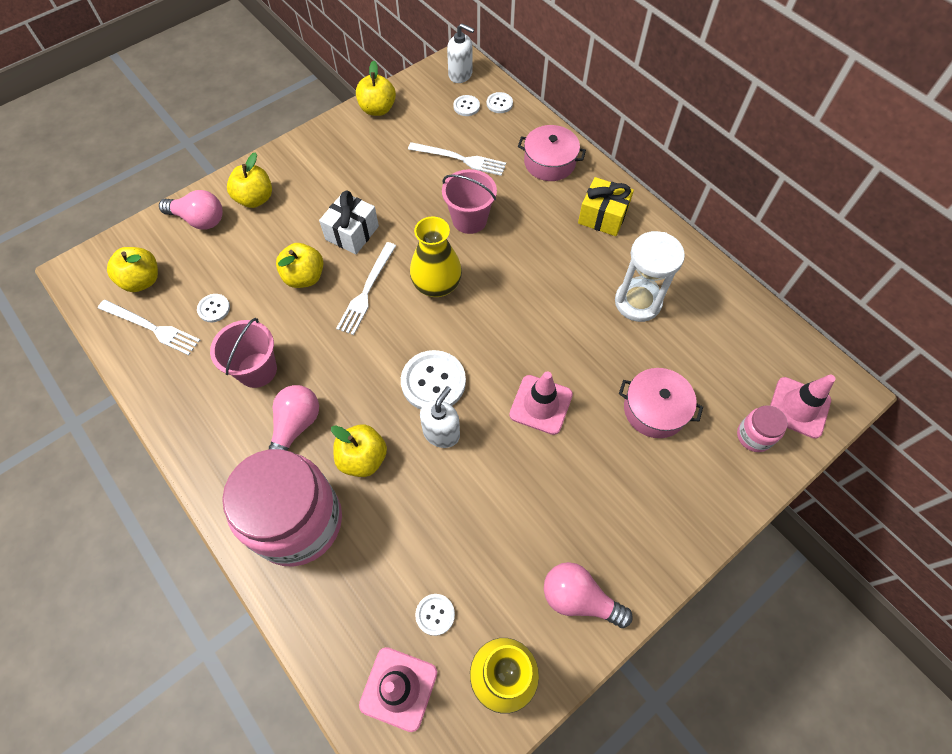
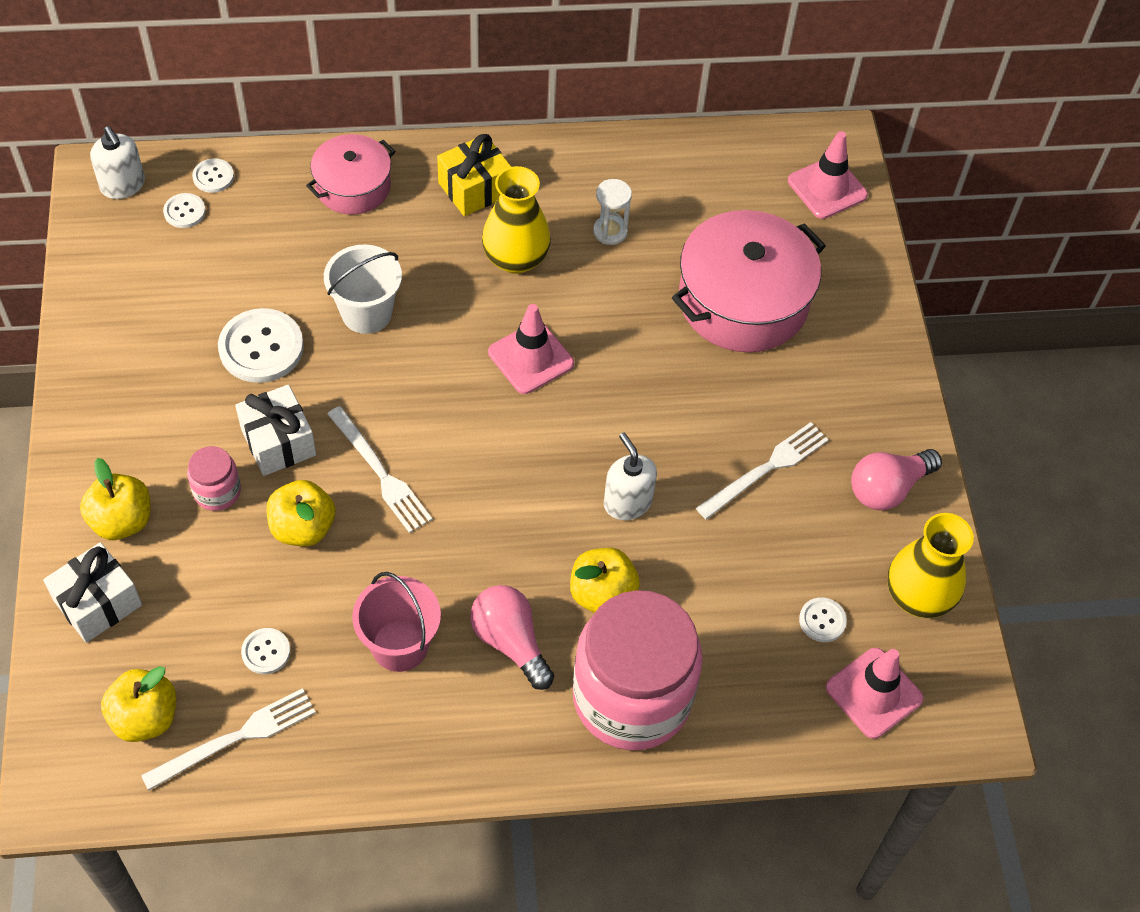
camera: 60 degrees left, 5 degrees down
(199, 219) = (98, 603): pink light bulb -> white gift
(377, 109) = (95, 305): yellow apple -> none
(433, 382) = (559, 474): white button -> white button (261, 347)
(437, 285) = (432, 398): yellow vase -> yellow vase (515, 258)
(460, 74) = (123, 185): white soap dispenser -> white soap dispenser turned 90 degrees clockwise
(460, 159) = (265, 268): white fork -> white fork (766, 469)
(469, 220) = (366, 313): pink bucket -> white bucket
(541, 404) = (663, 393): pink traffic cone -> pink traffic cone (531, 358)
(637, 302) = (610, 231): white hourglass -> white hourglass, size x0.56
(654, 409) = (743, 301): pink pot -> pink pot, size x1.69
(754, 436) = (829, 242): pink jar -> pink jar (217, 491)

